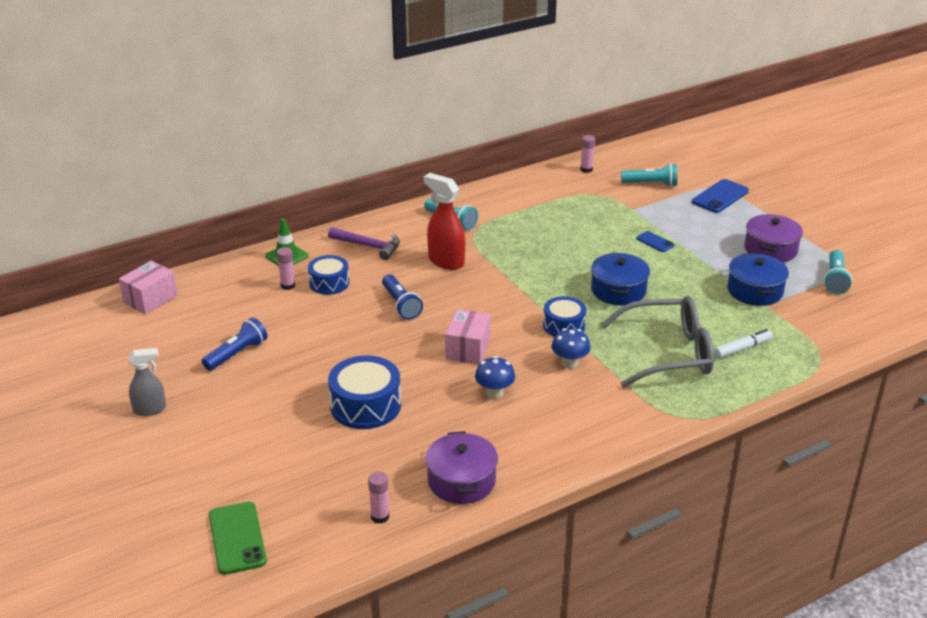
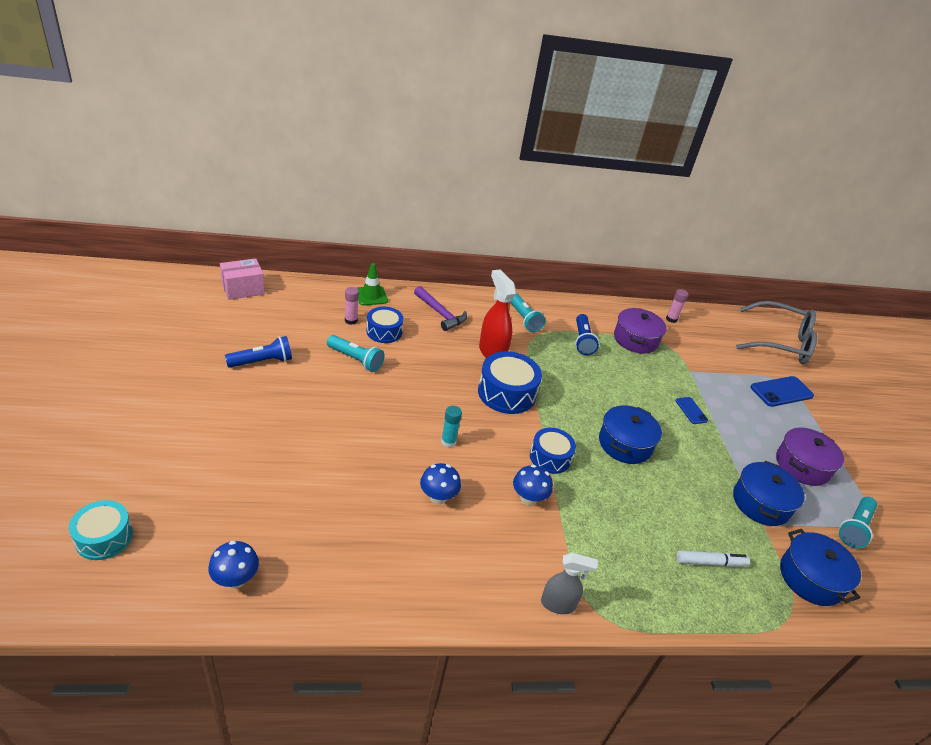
camera: 20 degrees right, 5 degrees up
(150, 409) = (156, 380): grey spray bottle -> grey spray bottle (558, 604)
(237, 538) = (104, 537): green phone -> turquoise drum
(365, 405) = (319, 457): blue drum -> blue drum (506, 393)
(380, 516) = (236, 579): pink glue stick -> blue mushroom
(401, 305) = (425, 375): blue flashlight -> blue flashlight (582, 341)
(461, 481) = (337, 578): purple pot -> purple pot (635, 339)
(468, 349) = (448, 442): pink box -> turquoise glue stick
(651, 184) = (722, 354): turquoise flashlight -> turquoise flashlight (355, 360)
(667, 353) = (630, 532): grey glasses -> grey glasses (779, 342)
(822, 328) = (811, 578): none -> blue pot

